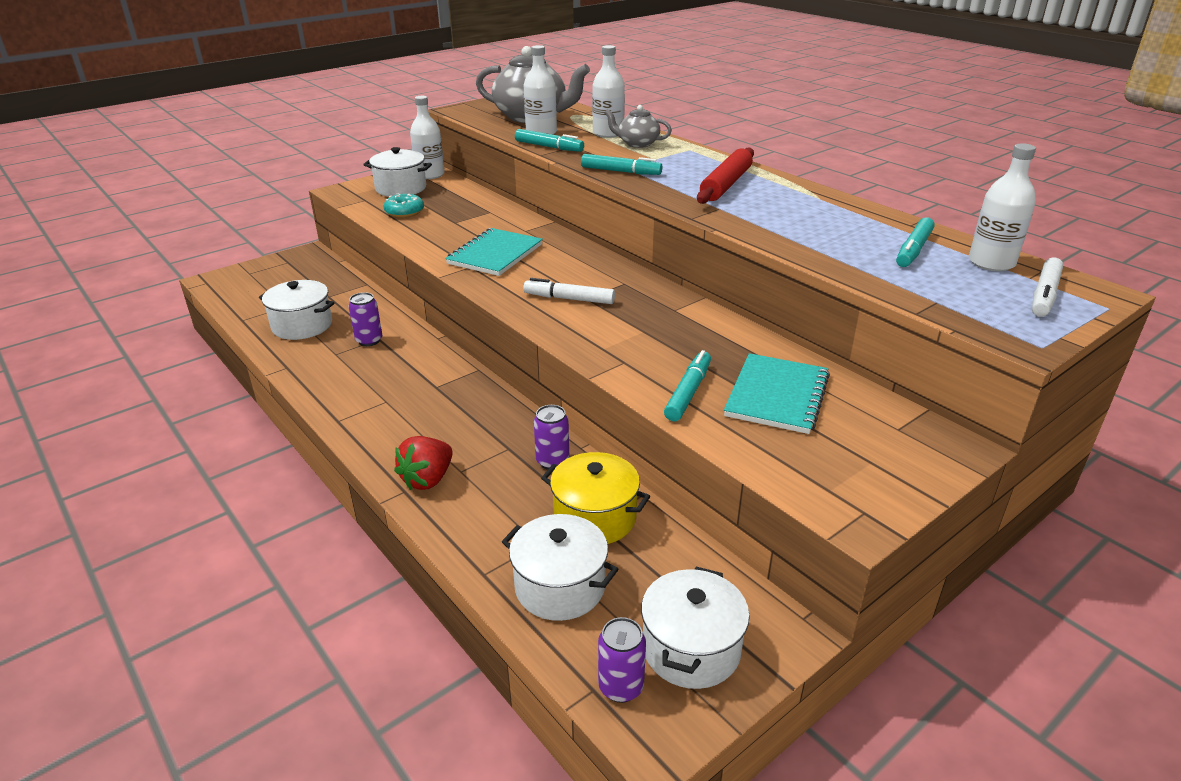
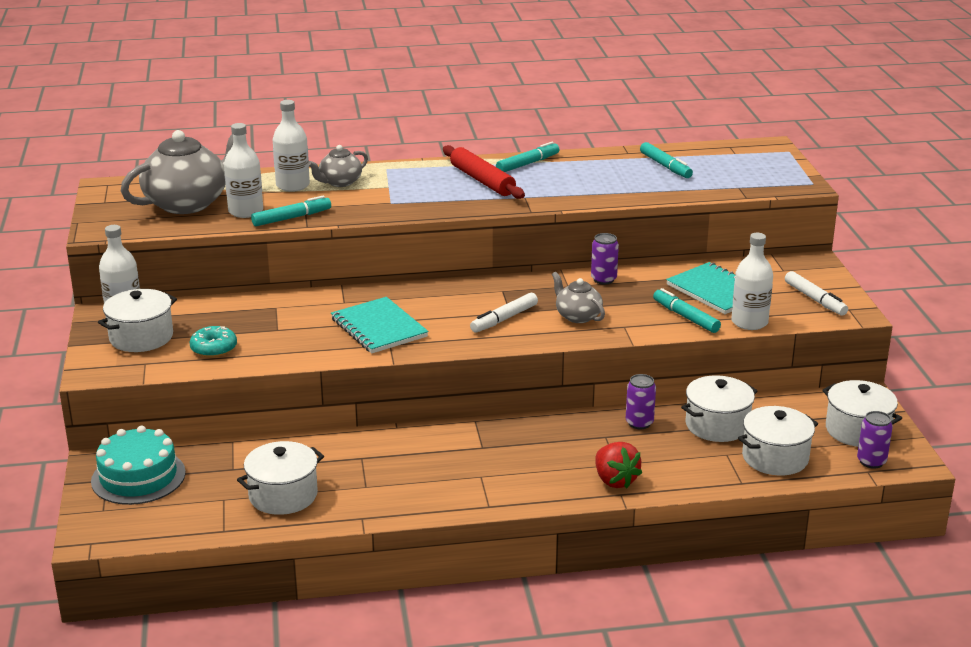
camera: 60 degrees left, 5 degrees down
(297, 270) = (138, 477): none -> turquoise cake
(369, 340) = (360, 463): purple can -> purple can (603, 279)
(595, 517) = (717, 425): yellow pot -> white pot
(616, 331) = (577, 316): none -> grey teapot
(621, 172) = (399, 207): turquoise marker -> turquoise marker (528, 164)
(991, 263) = (706, 154): white bottle -> white bottle (749, 322)
(1044, 295) = (759, 159): white marker -> white marker (815, 299)

